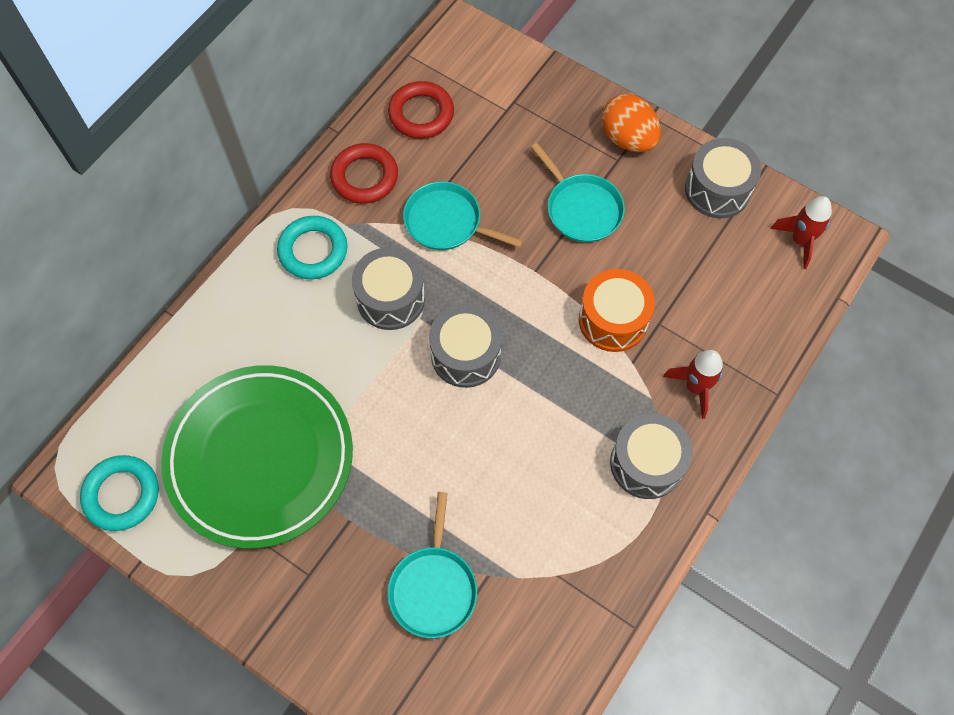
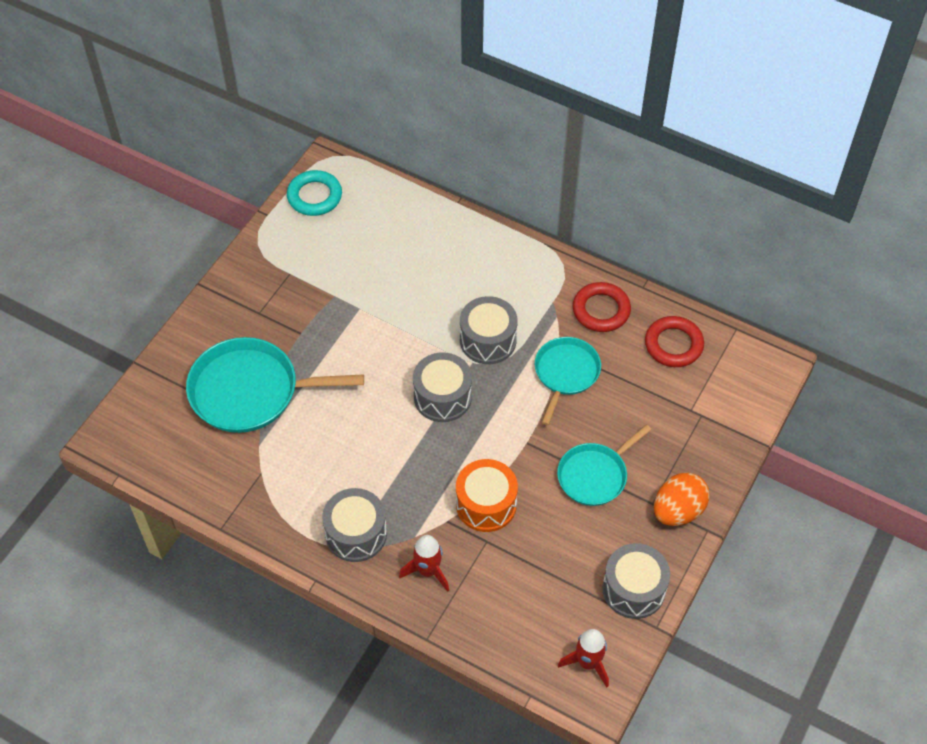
camera: 85 degrees right, 10 degrees down
(260, 458) = (346, 272): green plate -> none
(313, 250) = (525, 283): turquoise ring -> none
(433, 588) = (250, 391): turquoise pan -> turquoise pan, size x1.62

